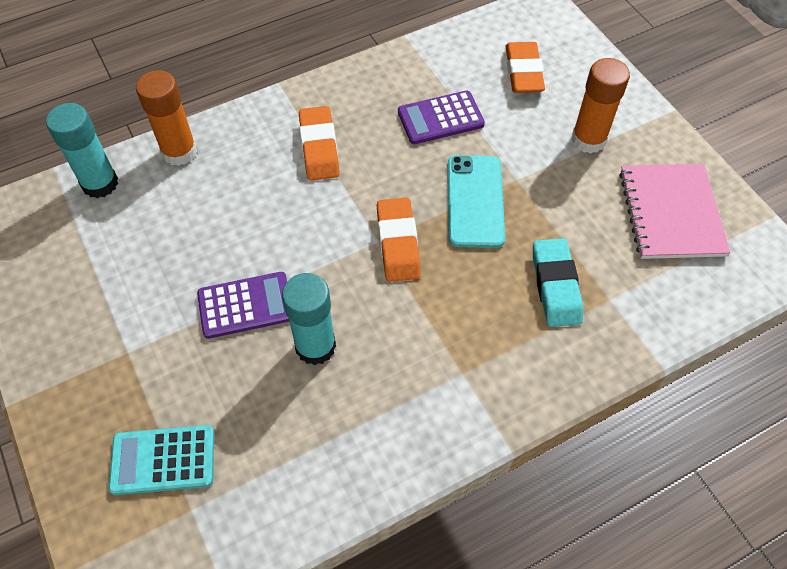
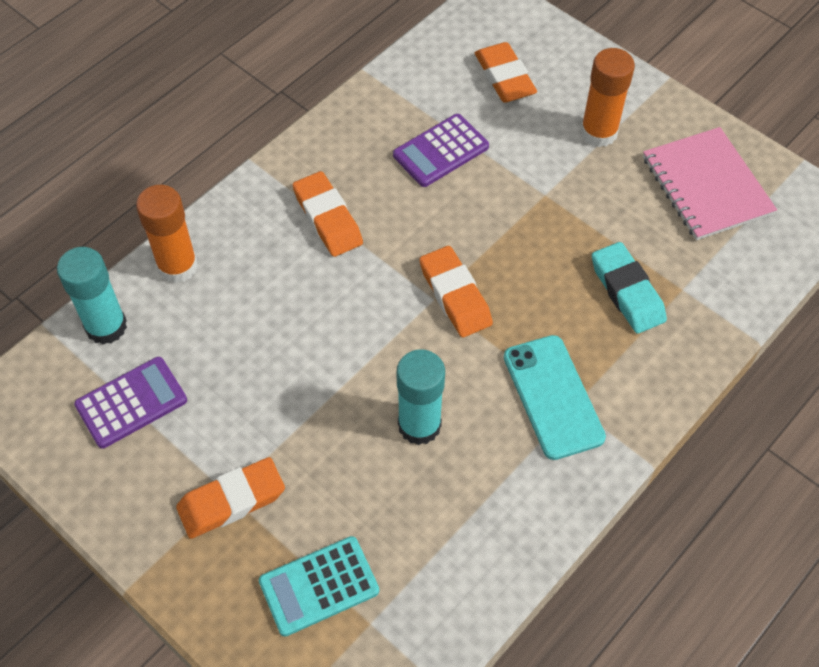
camera: 20 degrees left, 0 degrees up
(127, 360) = (231, 501): none -> orange eraser
(246, 305) = (329, 407): purple calculator -> purple calculator (131, 403)
(475, 201) = (513, 229): turquoise phone -> turquoise phone (553, 397)

